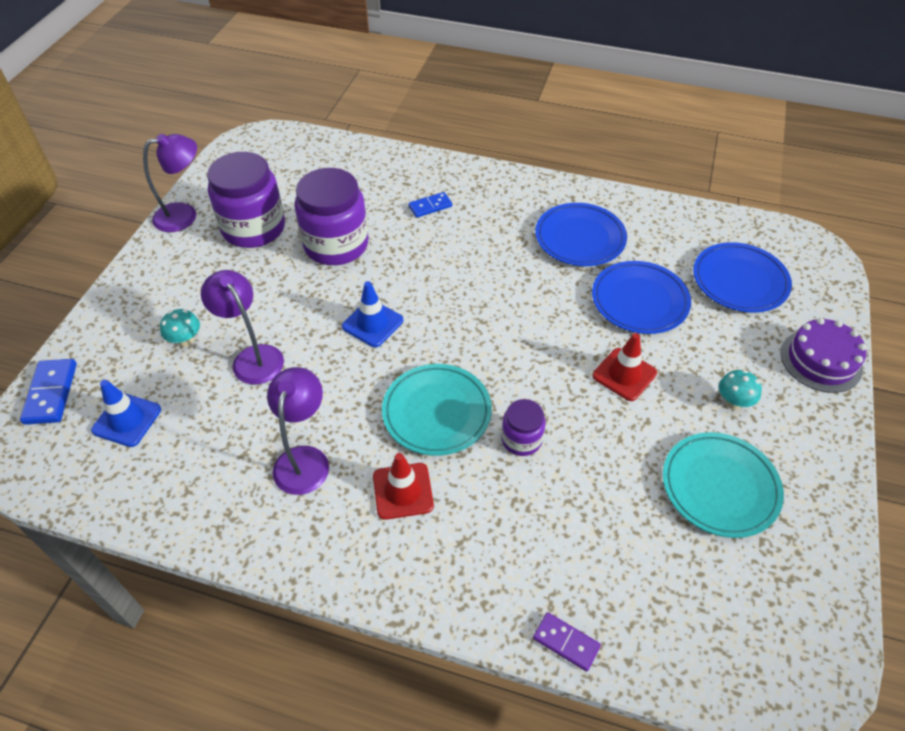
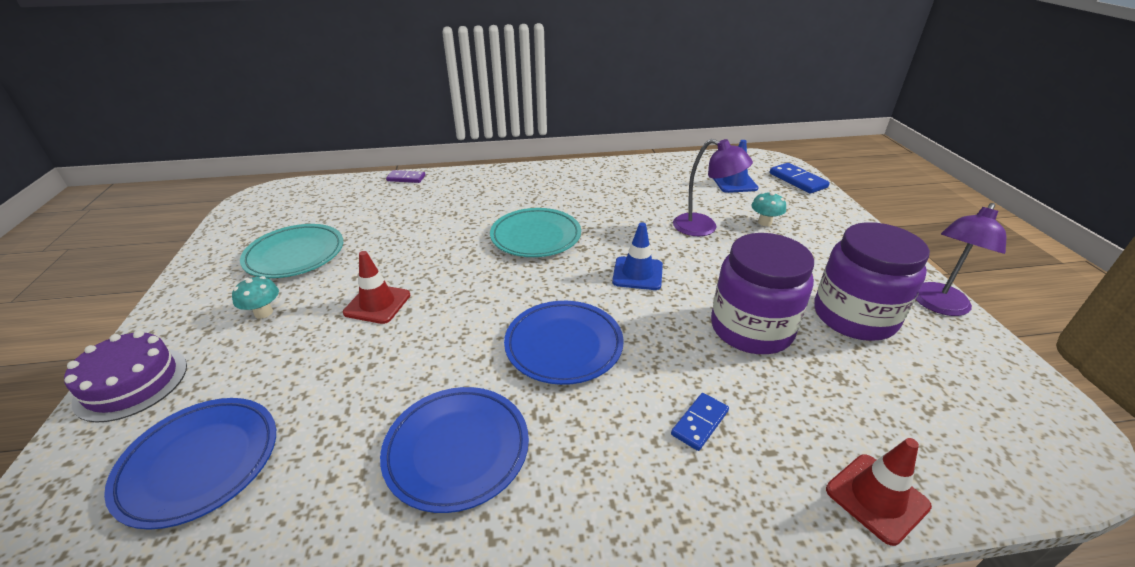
camera: 155 degrees right, 15 degrees down
(304, 459) = (606, 196): purple lamp -> none
(403, 491) = (531, 200): red traffic cone -> red traffic cone (876, 498)
(521, 439) = (461, 240): purple jar -> none
(639, 301) = (360, 383): blue plate -> blue plate (563, 345)

